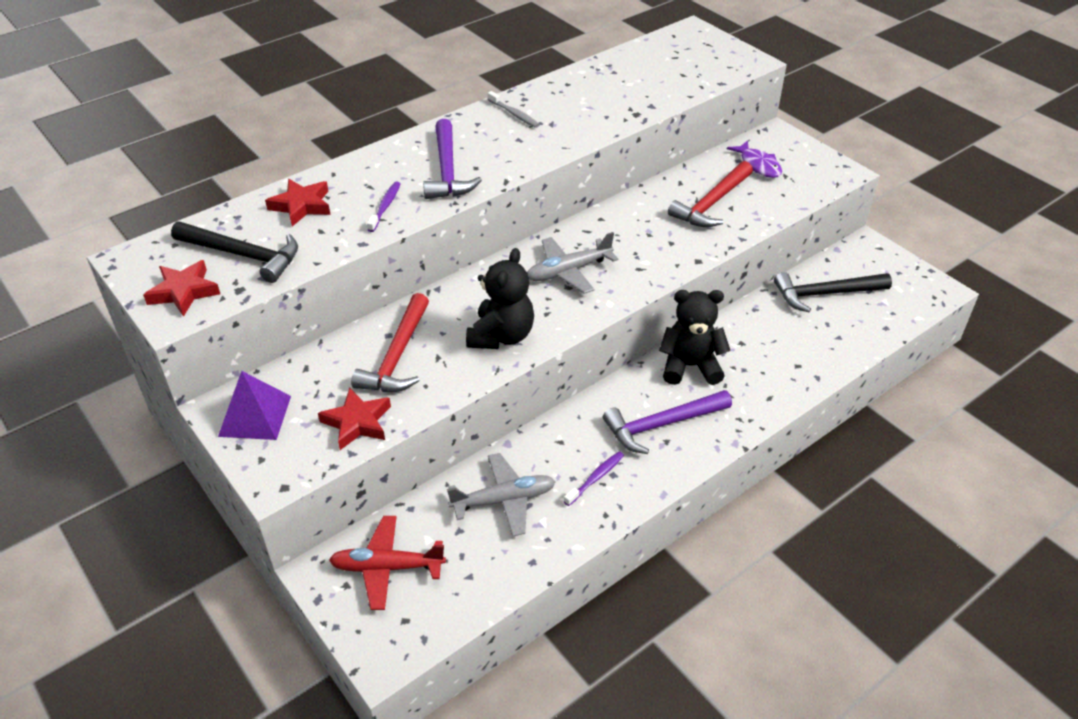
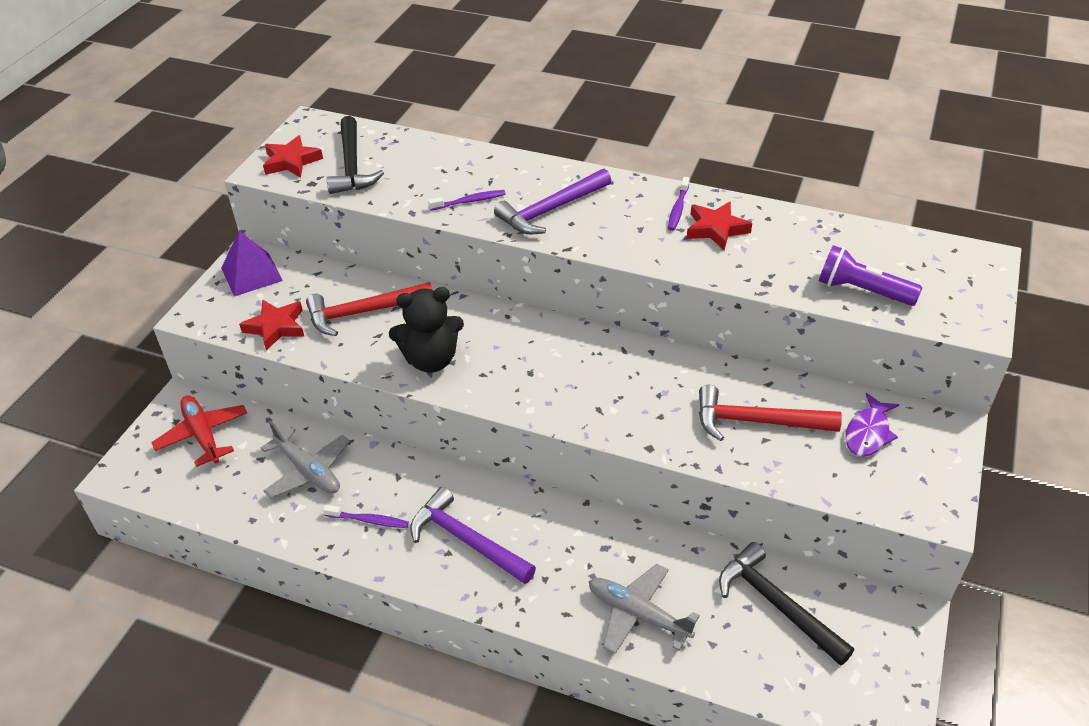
camera: 60 degrees right, 0 degrees up
(301, 206) = (434, 162): red star -> red star (716, 229)
(514, 114) = (678, 208): grey toothbrush -> purple toothbrush
(568, 271) = (552, 363): grey plane -> grey plane (637, 614)
(680, 83) = (862, 290): none -> purple flashlight
(690, 366) = (563, 529): black teddy bear -> none

